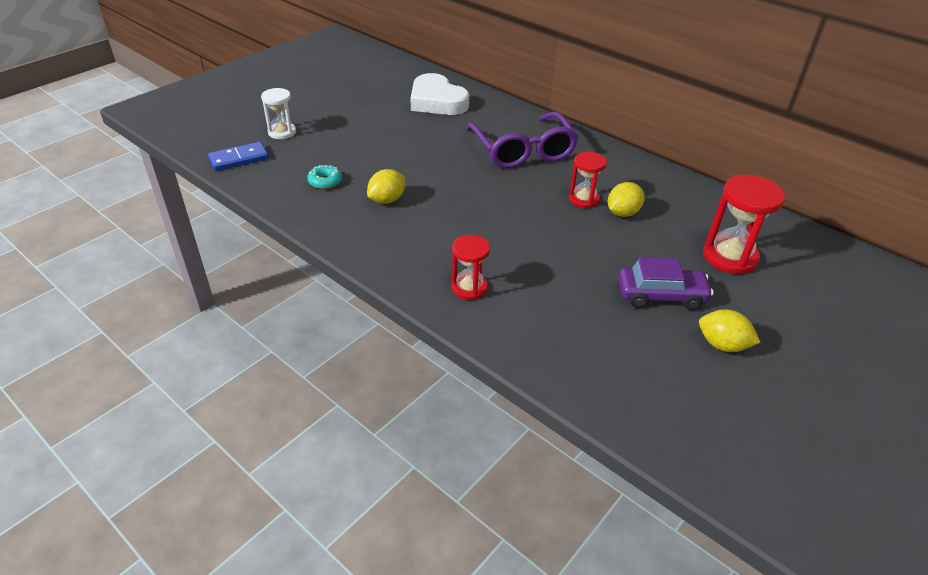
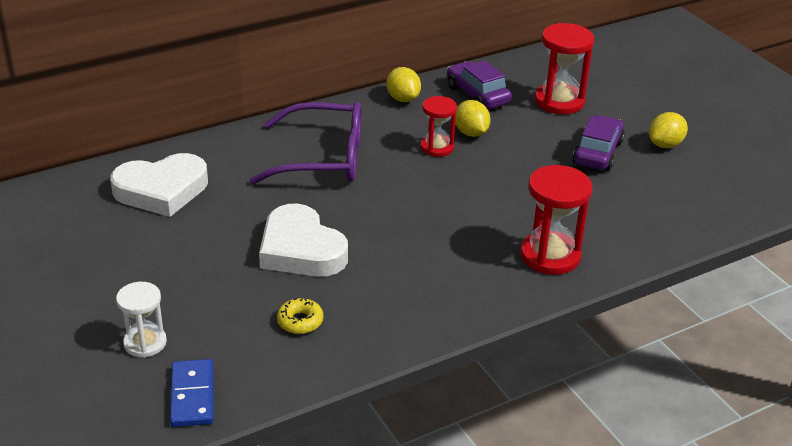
camera: 70 degrees left, 5 degrees down
(325, 181) = (300, 321): turquoise donut -> yellow donut
(387, 200) = (369, 278): yellow lemon -> yellow lemon (403, 99)
(404, 165) = (301, 249): none -> white heart
(469, 288) = (550, 256): red hourglass -> red hourglass, size x1.59
(688, 206) = (477, 95): none -> purple car

